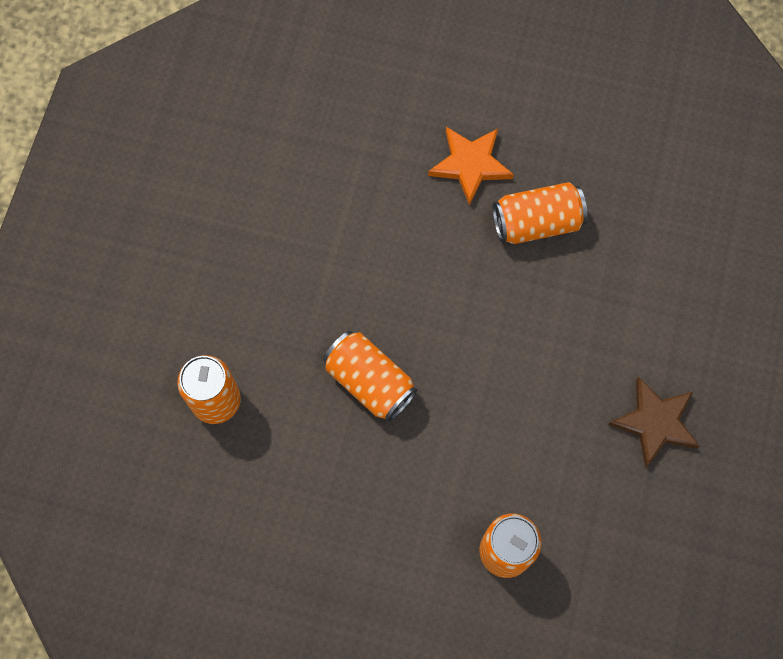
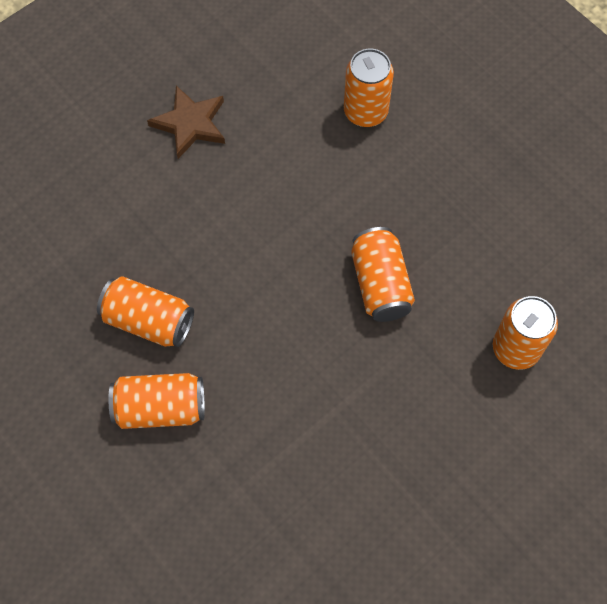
camera: 145 degrees left, 5 degrees down
(470, 164) = (160, 408): orange star -> orange can

